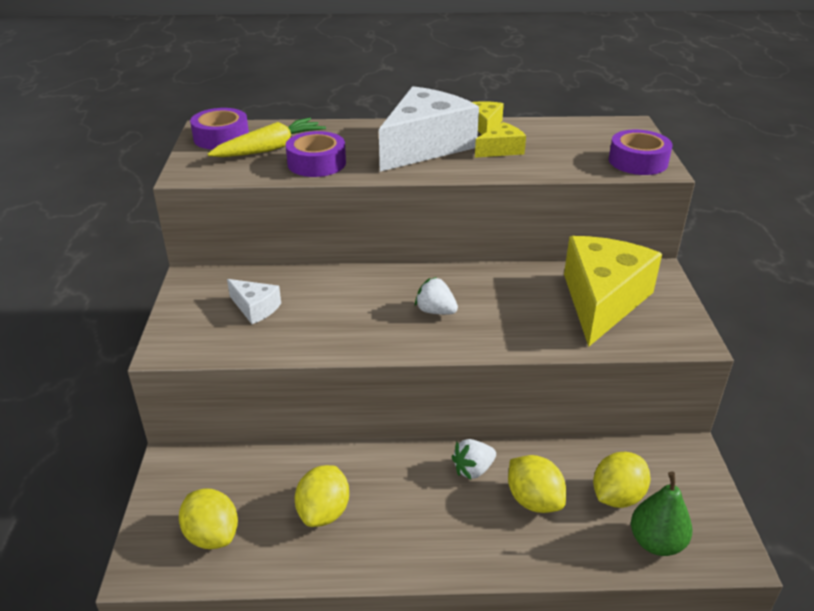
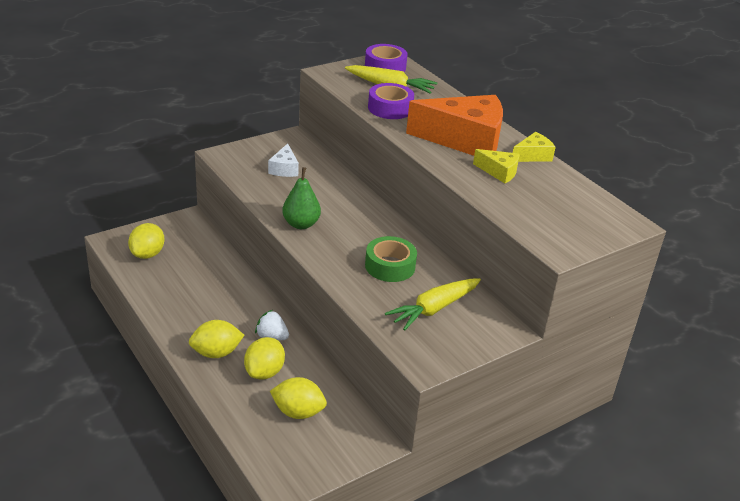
camera: 55 degrees right, 0 degrees up
(324, 512) = (191, 287): yellow lemon -> yellow lemon (216, 353)
(425, 146) = (465, 140): white cheese -> orange cheese
(435, 311) = (346, 236): white strawberry -> none
(511, 301) = (390, 266): none -> green tape
(602, 301) = (434, 309): yellow cheese -> yellow carrot
(638, 161) = (558, 238): purple tape -> none
(656, 542) = (268, 441): green pear -> green pear (301, 224)

